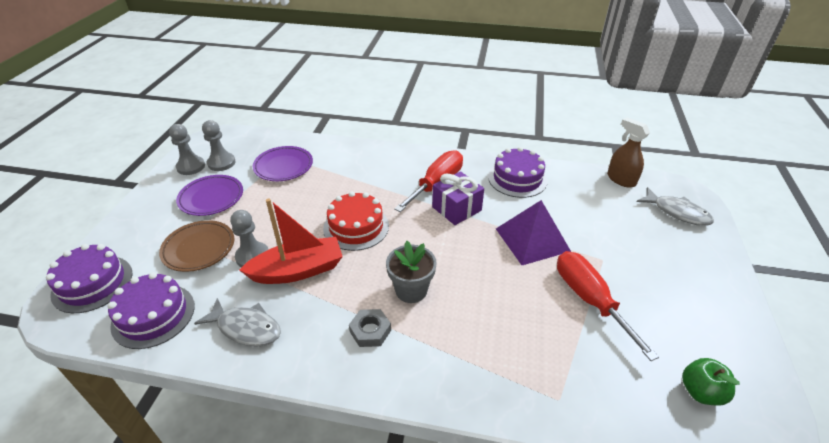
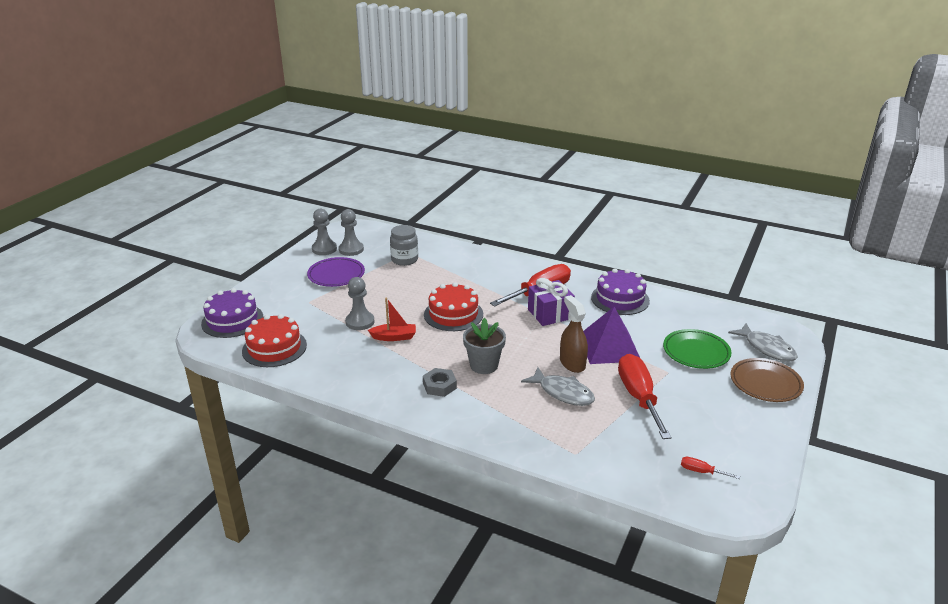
camera: 15 degrees right, 10 degrees down
(153, 315) = (274, 348): purple cake -> red cake
(199, 248) = (318, 310): brown plate -> brown plate (765, 383)
(246, 328) = (342, 367): grey fish -> grey fish (563, 393)
(283, 166) = (404, 260): purple plate -> grey jar
(298, 270) = (394, 337): red boat -> red boat, size x0.56
(617, 230) = (696, 352): none -> green plate
(621, 179) = (725, 314): brown spray bottle -> brown spray bottle (572, 363)
(700, 392) = (701, 471): green apple -> red screwdriver

